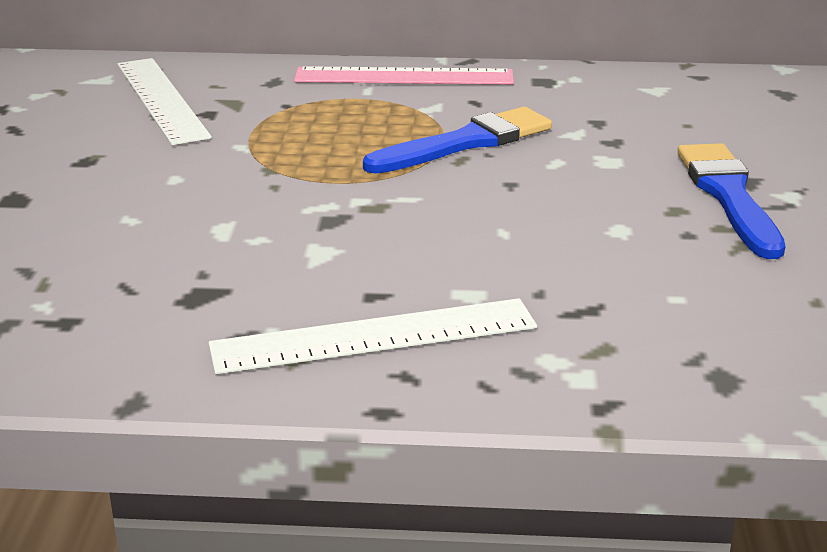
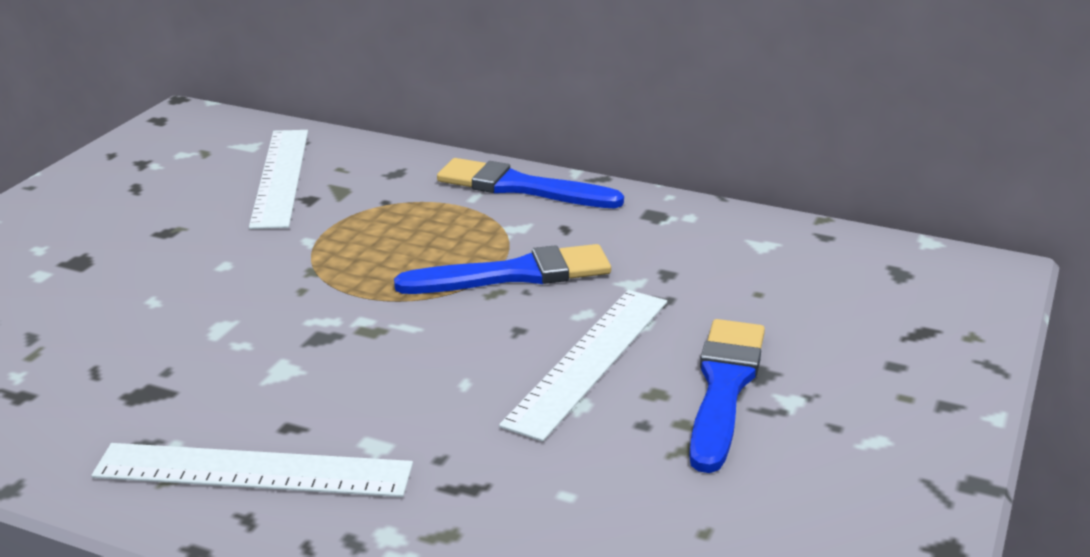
camera: 20 degrees right, 0 degrees up
(404, 77) = (520, 187): pink ruler -> blue brush
(596, 196) = (589, 360): none -> white ruler

